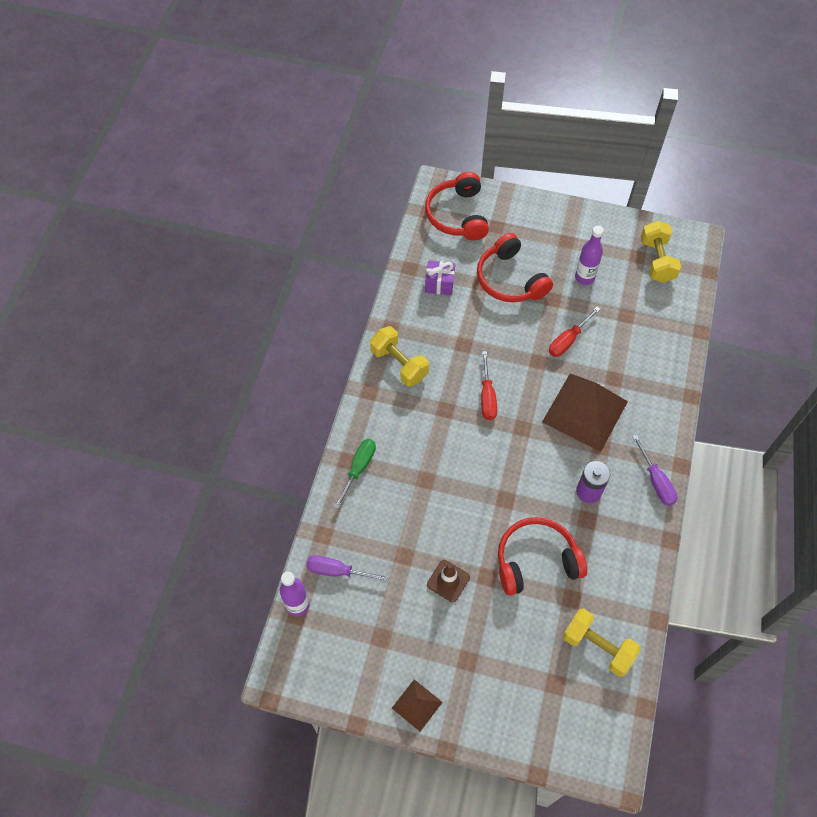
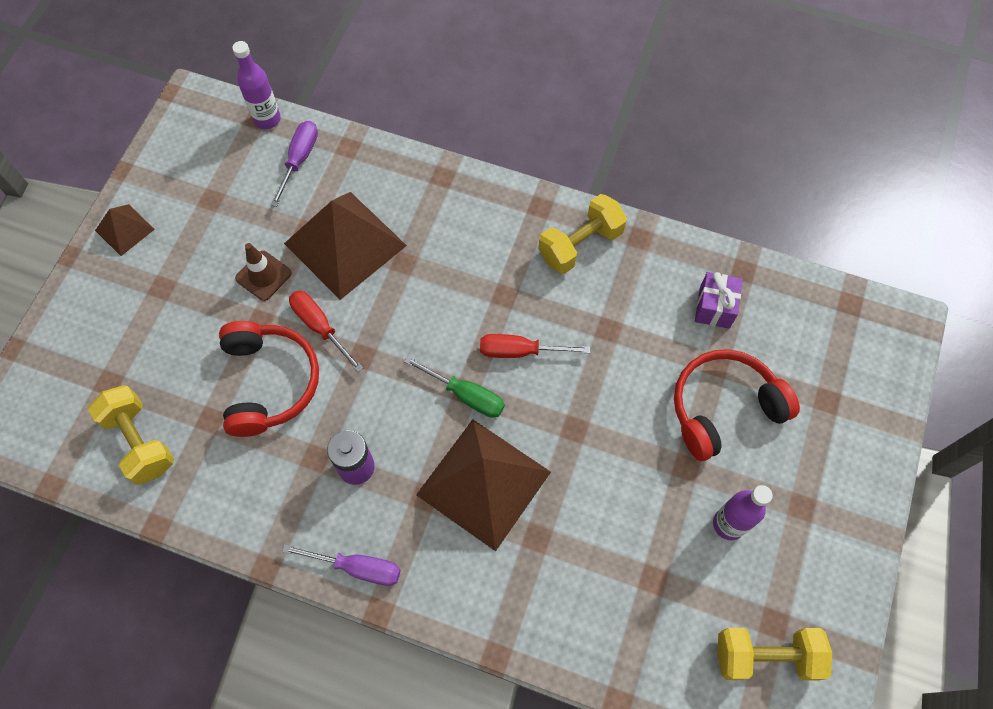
camera: 95 degrees right, 5 degrees up
(359, 468) = (429, 188): green screwdriver -> green screwdriver (466, 395)
(414, 524) = (345, 244): none -> brown pyramid
(458, 215) = (847, 346): red headphones -> none
(568, 340) = (609, 478): red screwdriver -> red screwdriver (320, 327)
(597, 646) = (140, 441): yellow dumbbell -> yellow dumbbell turned 75 degrees counterclockwise
(656, 481) = (357, 567): purple screwdriver -> purple screwdriver turned 150 degrees counterclockwise

